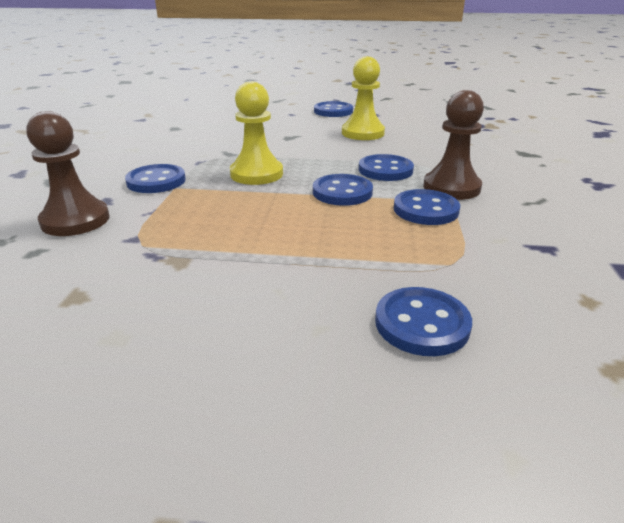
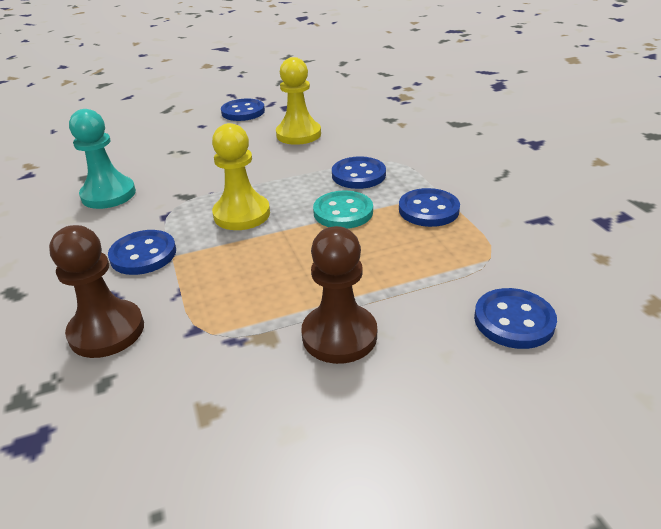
camera: 25 degrees left, 5 degrees up
(177, 141) = (108, 194): none -> turquoise pawn
(342, 192) = (343, 212): blue button -> turquoise button
(451, 187) = (429, 179): brown pawn -> brown pawn (339, 335)

